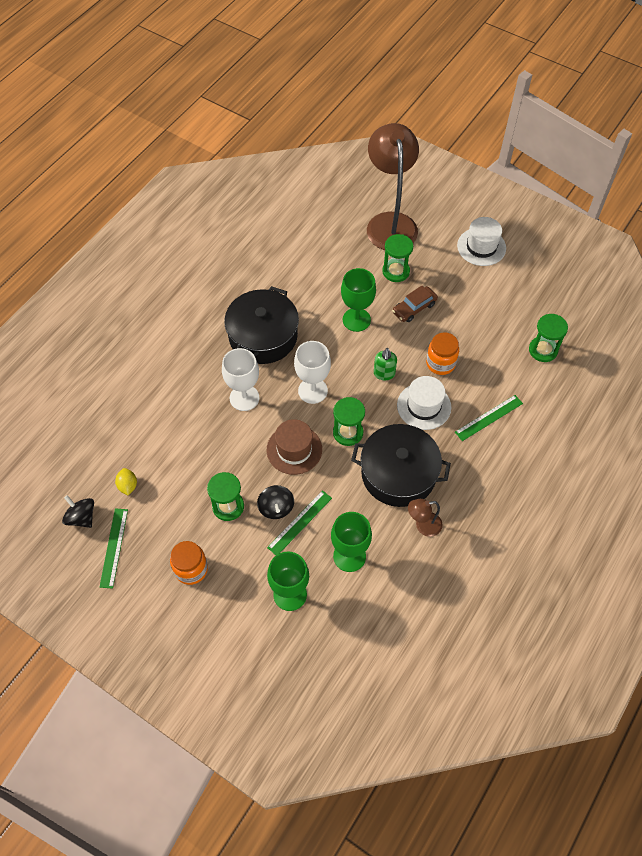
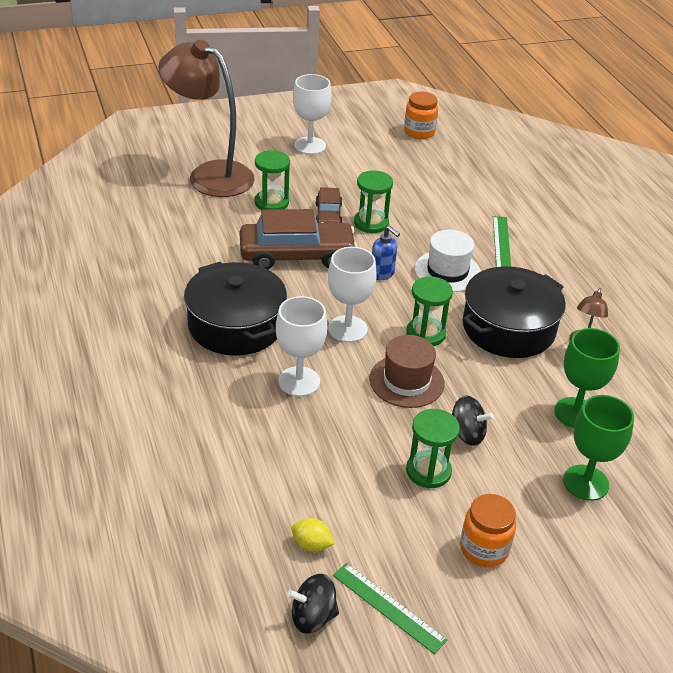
camera: 55 degrees left, 20 degrees down
(300, 522) = (502, 426): green ruler -> none
(356, 320) = (296, 255): green goblet -> brown car
(384, 374) = (382, 274): green soap dispenser -> blue soap dispenser
(440, 363) = (410, 236): orange jar -> orange jar (419, 132)
(481, 247) = (310, 146): white hat -> white goblet
(543, 350) = (462, 177): green hourglass -> green hourglass (371, 223)

